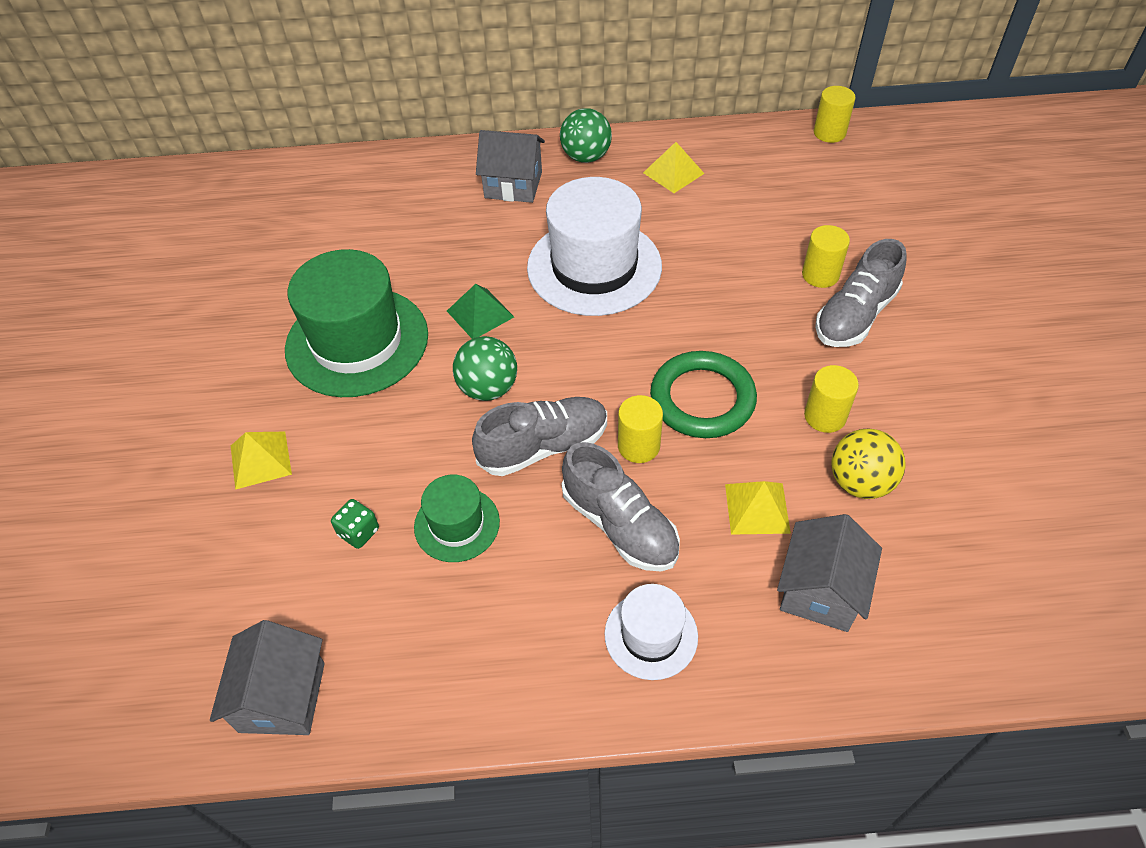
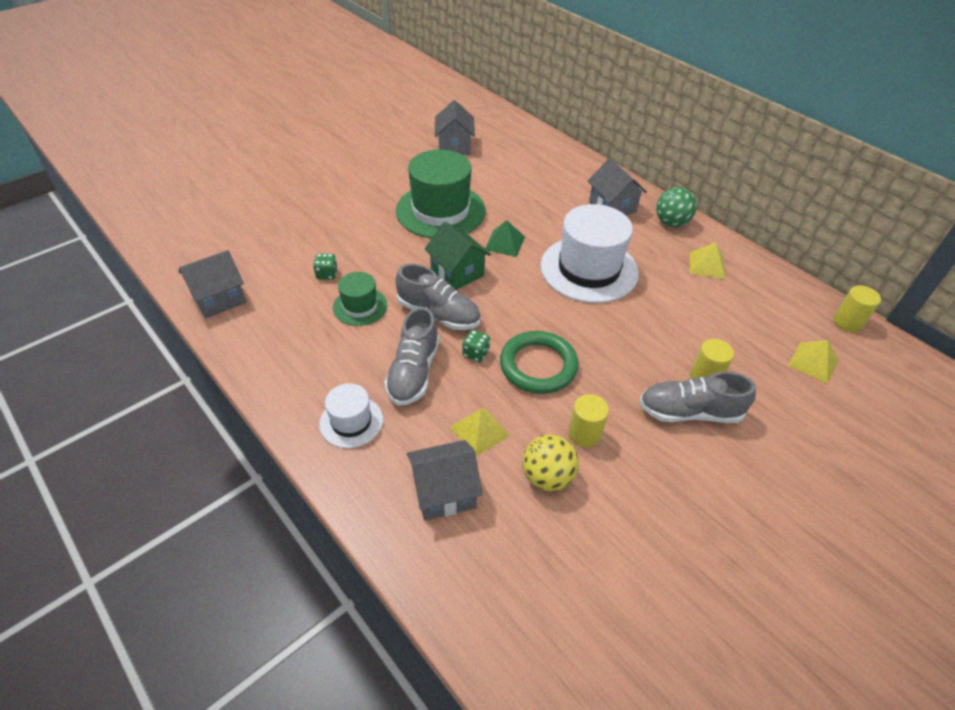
camera: 50 degrees right, 5 degrees down
(242, 256) = (454, 146): none -> grey house
(260, 459) = (341, 220): yellow pyramid -> yellow pyramid (813, 362)
(488, 388) = (457, 272): green ball -> green house
(638, 446) = (476, 353): yellow cylinder -> green dice

